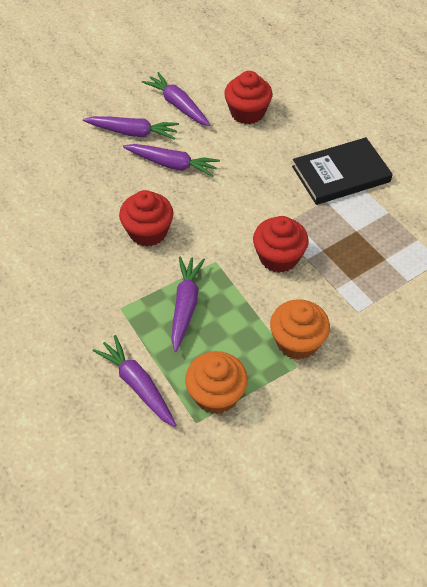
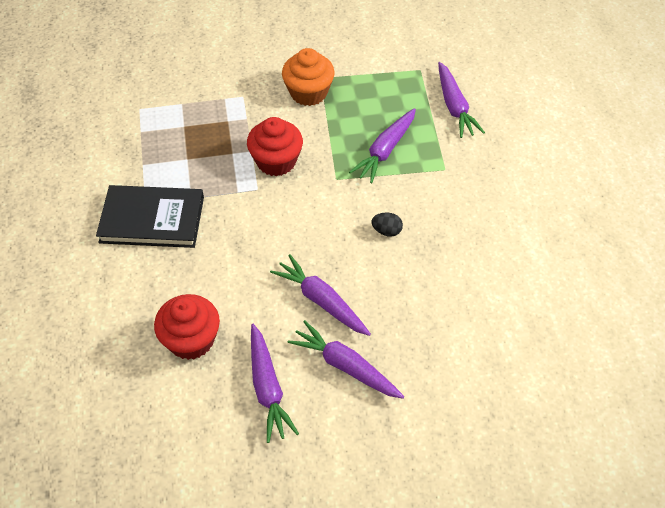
camera: 155 degrees left, 0 degrees up
(148, 232) = (386, 231): red cupcake -> black egg
(216, 395) = (395, 80): orange cupcake -> none

